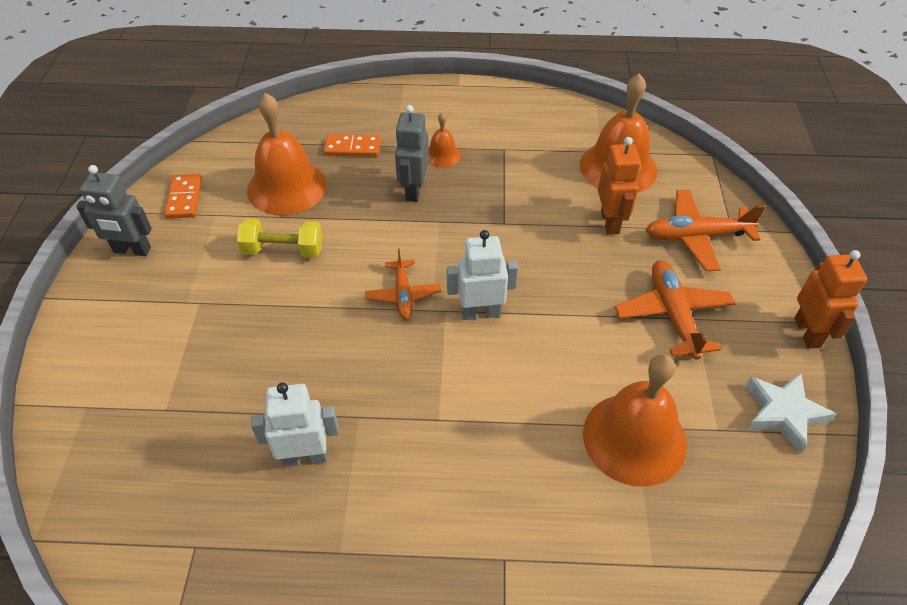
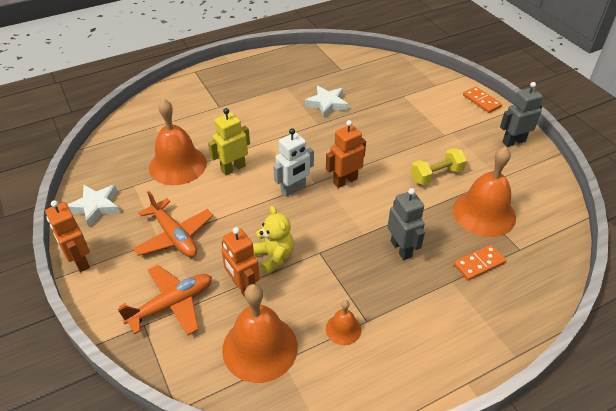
camera: 150 degrees right, 5 degrees down
(185, 198) = (531, 179): orange domino -> orange domino (481, 101)
(305, 457) = (327, 104): white robot -> white star
(403, 295) = (345, 181): orange plane -> orange robot
(442, 155) = (409, 290): orange bell -> orange bell (343, 329)
(547, 389) = (233, 168): none -> yellow robot
(558, 238) = (274, 257): none -> yellow teddy bear

